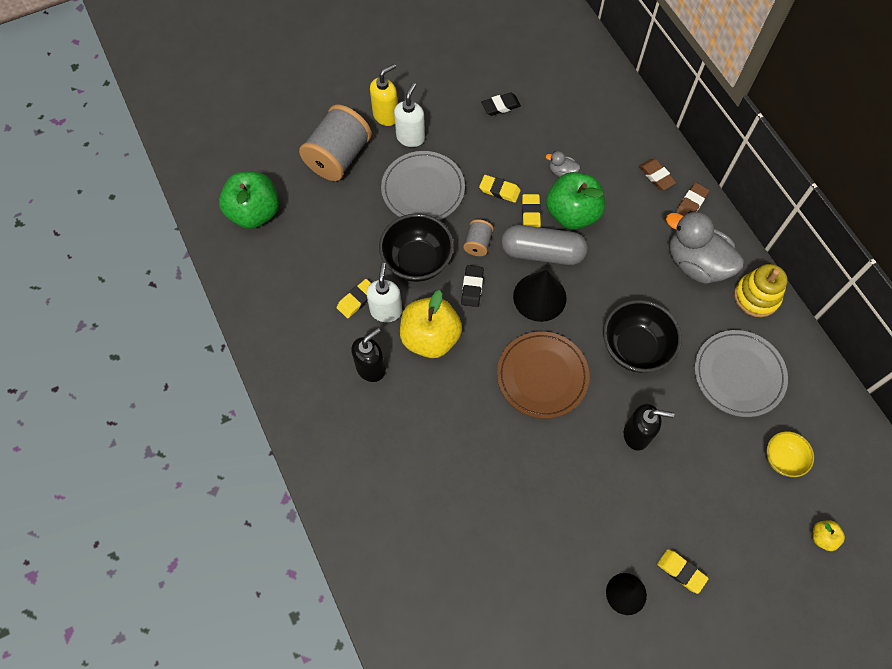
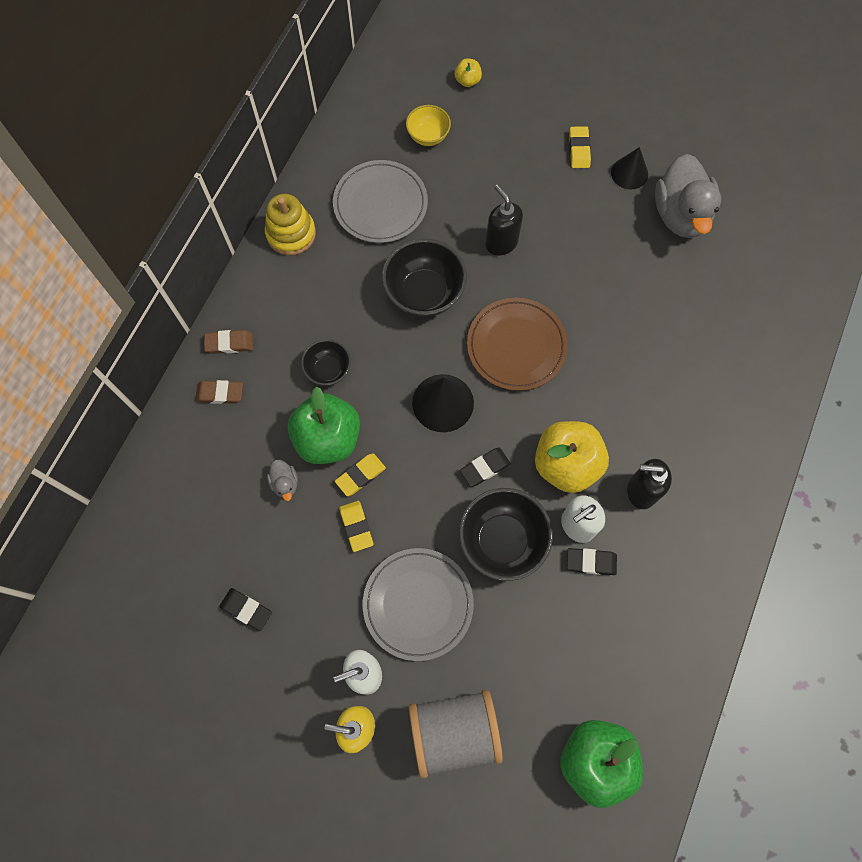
camera: 130 degrees left, 5 degrees up
(357, 300) = (591, 562): yellow eraser -> black eraser
(478, 244) = (434, 499): grey spool -> none
(542, 253) = (394, 434): grey capsule -> none
(622, 246) = (328, 370): none -> black bowl
(656, 176) = (220, 393): brown eraser -> brown eraser turned 75 degrees clockwise
(696, 263) = (295, 299): grey duck -> grey duck (680, 215)

